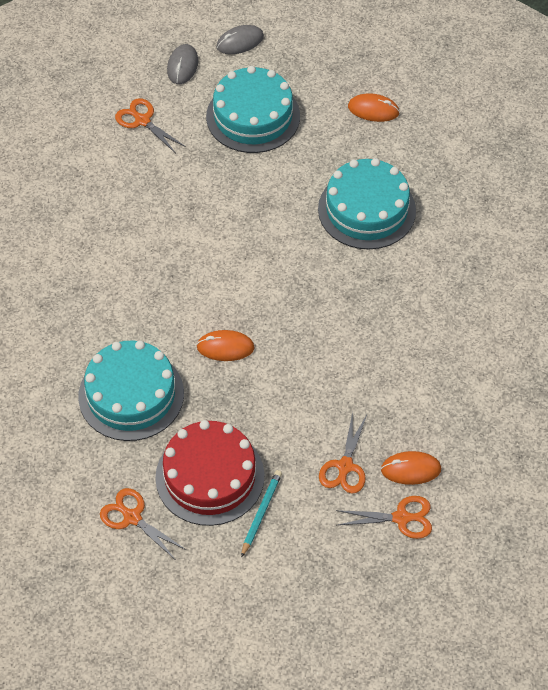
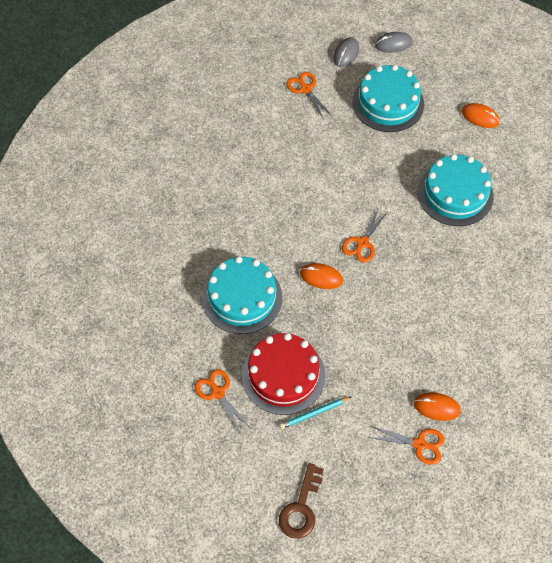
camera: 15 degrees right, 5 degrees up
(261, 513) = (314, 413): turquoise pencil -> turquoise pencil turned 150 degrees counterclockwise
(275, 628) = (301, 507): none -> brown key
(345, 467) = (386, 392): orange scissors -> orange scissors (362, 243)

